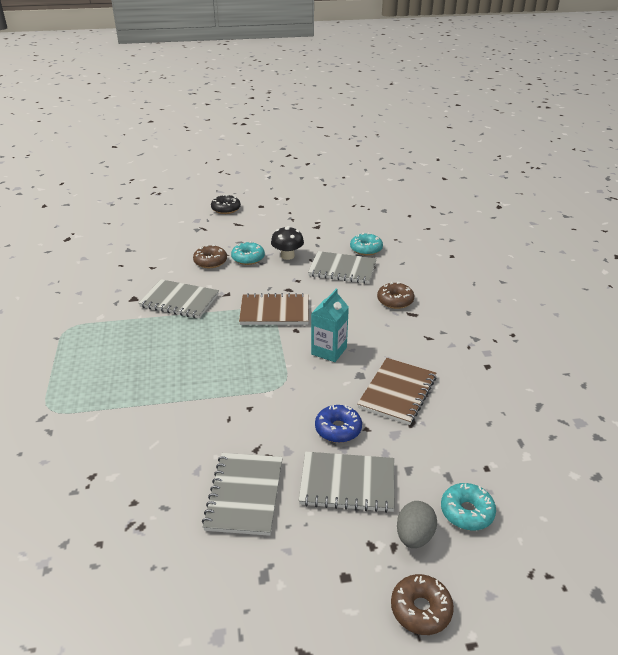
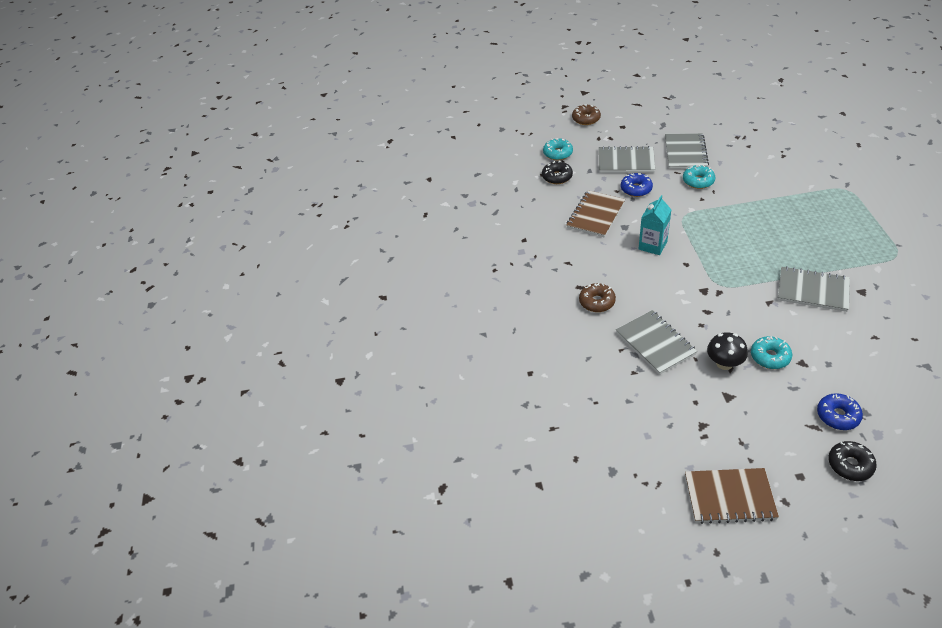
camera: 175 degrees left, 10 degrees up
(210, 262) = (812, 349): brown donut -> none
(217, 228) = (837, 416): none -> blue donut
(274, 311) = (712, 283): brown notebook -> brown notebook (729, 497)
(342, 269) = (655, 343): grey notebook -> grey notebook turned 45 degrees clockwise
(366, 249) = (632, 380): turquoise donut -> turquoise donut (698, 181)
(414, 536) = (587, 142): grey egg -> none
(460, 460) = (557, 177): none -> black donut

